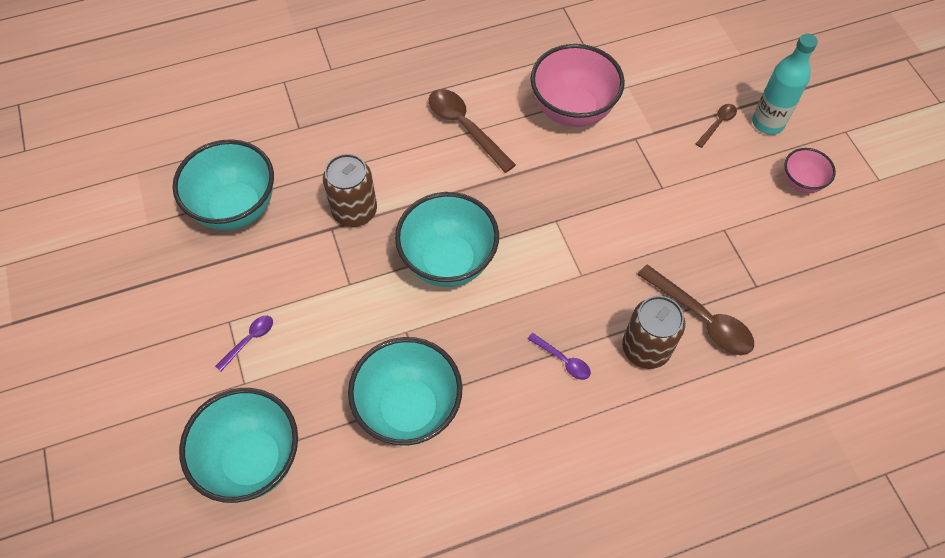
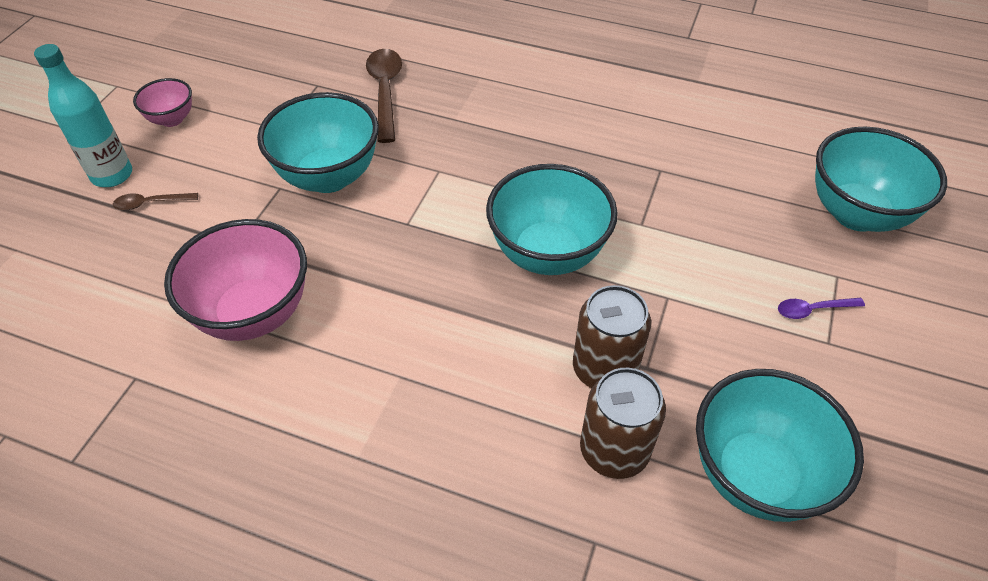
camera: 140 degrees left, 10 degrees down
(409, 409) = (685, 171): turquoise bowl -> turquoise bowl (328, 177)
(465, 127) = (386, 381): brown spoon -> none
(563, 360) = (523, 128): purple spoon -> none
(646, 348) = (451, 100): brown can -> brown can (614, 450)

